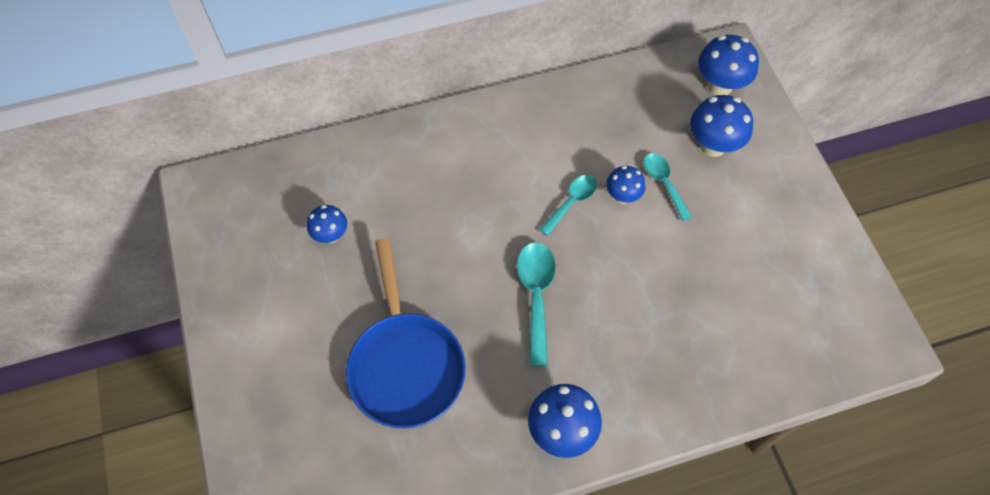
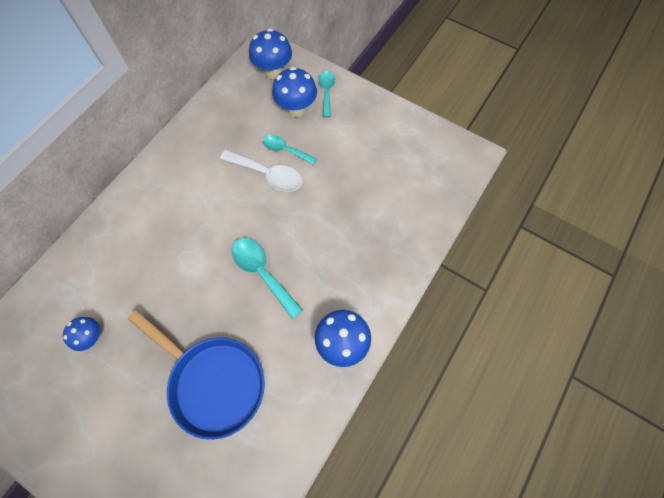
camera: 40 degrees left, 5 degrees up
(571, 202) = (239, 199): turquoise spoon -> turquoise spoon (326, 92)
(622, 196) = (267, 174): blue mushroom -> white spoon

